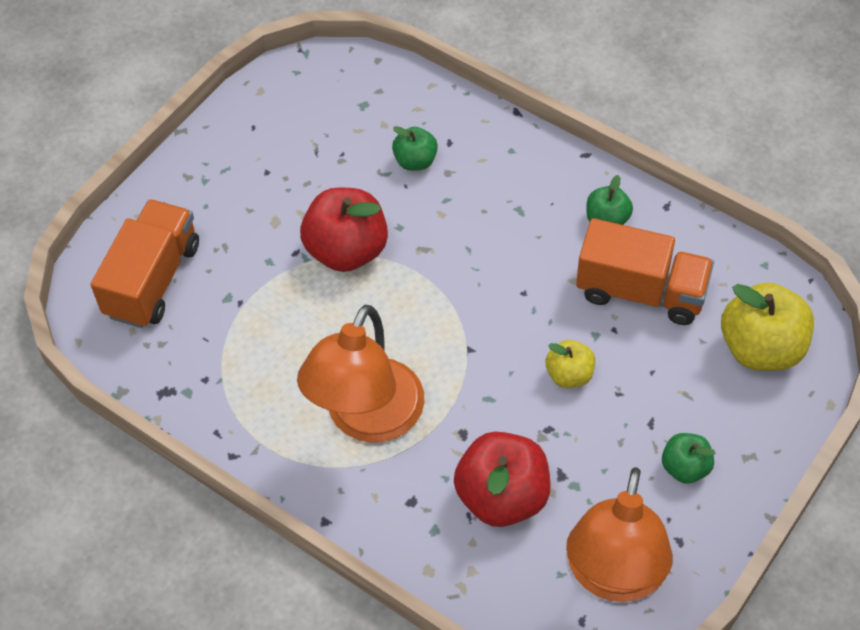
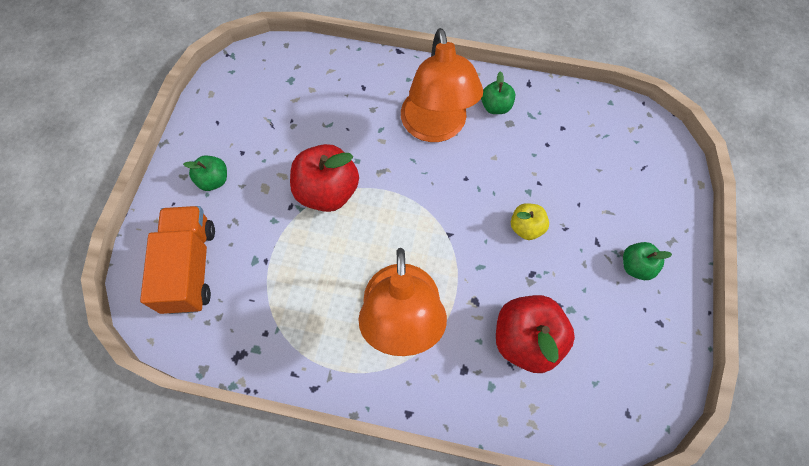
camera: 25 degrees left, 10 degrees up
(415, 161) = (346, 108): green apple -> green apple (214, 180)
(614, 576) = (632, 369): orange lamp -> orange lamp (435, 127)
(641, 291) = (543, 149): orange truck -> none
(761, 348) = (638, 161): yellow apple -> none

